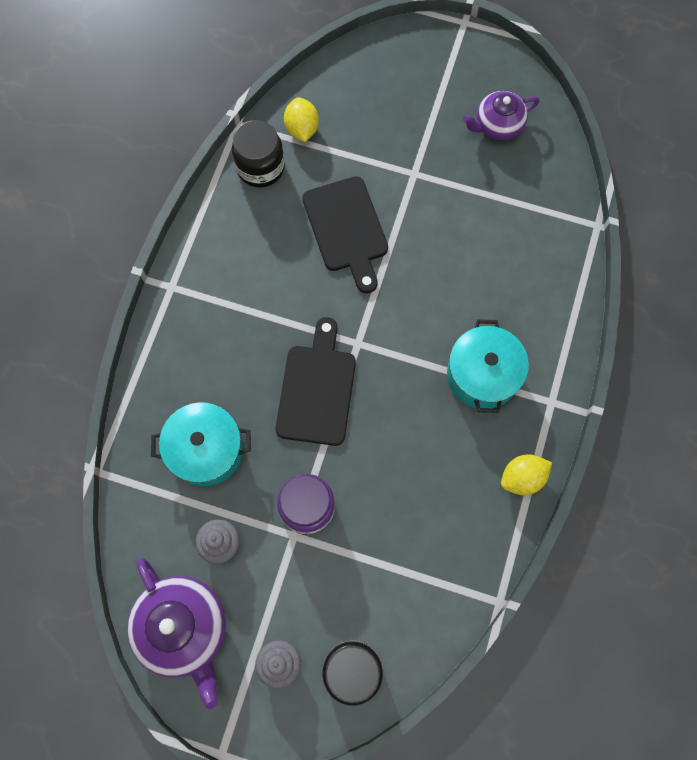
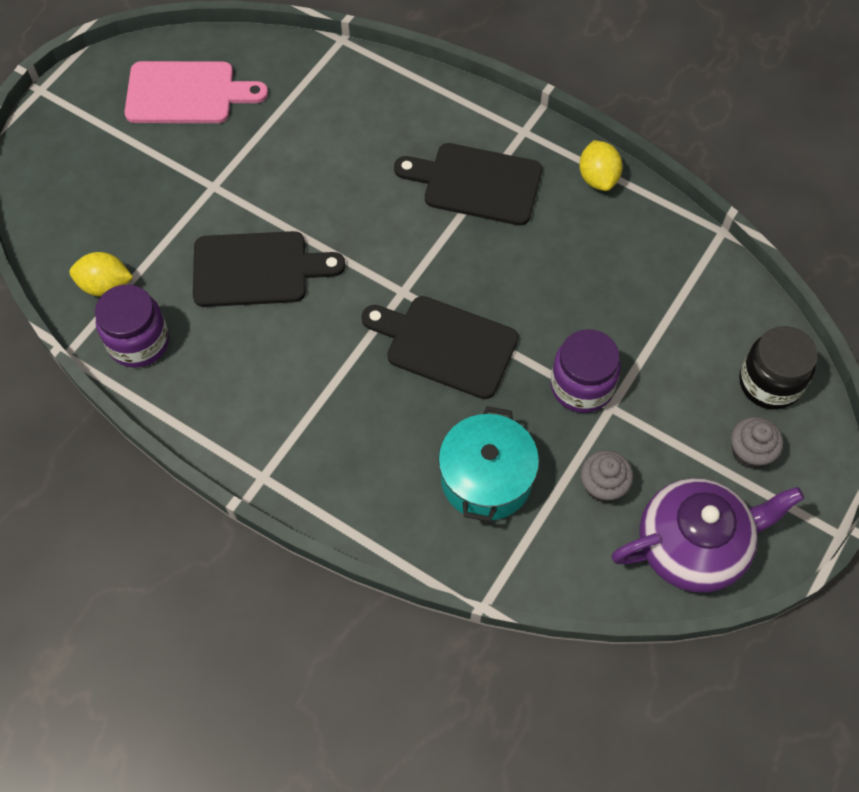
camera: 75 degrees left, 10 degrees down
(260, 167) = (138, 342): black jar -> purple jar
(482, 375) = (476, 183): turquoise pot -> black cutting board
(497, 125) = (187, 93): purple teapot -> pink cutting board

